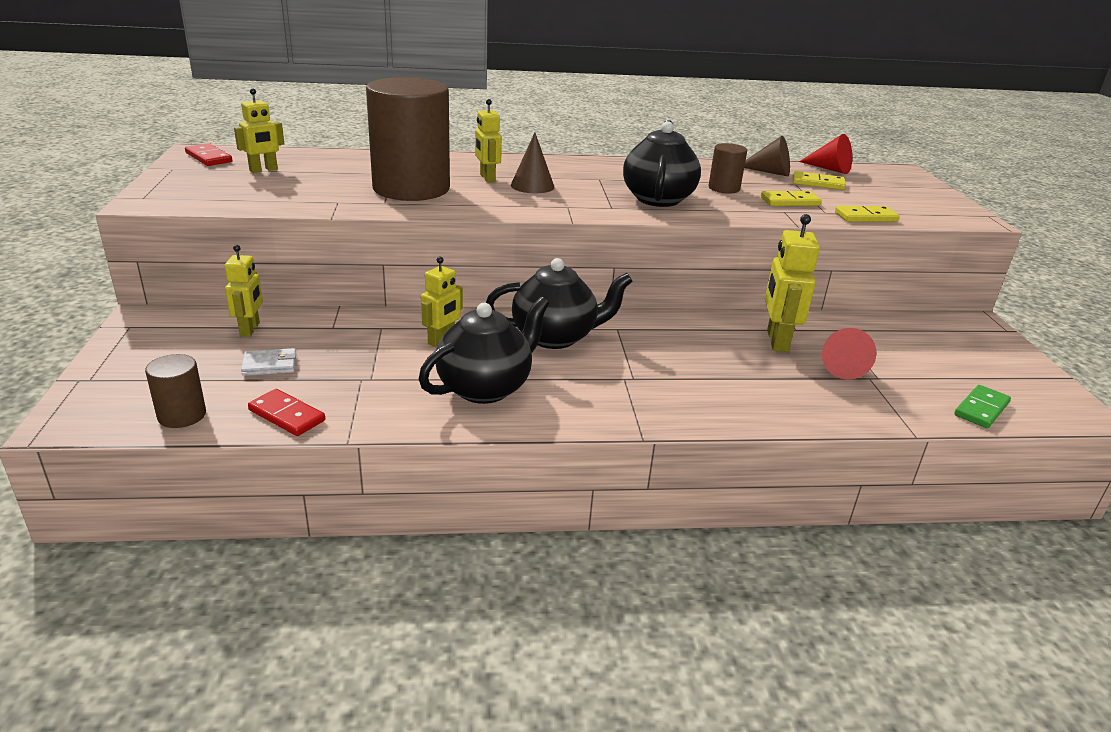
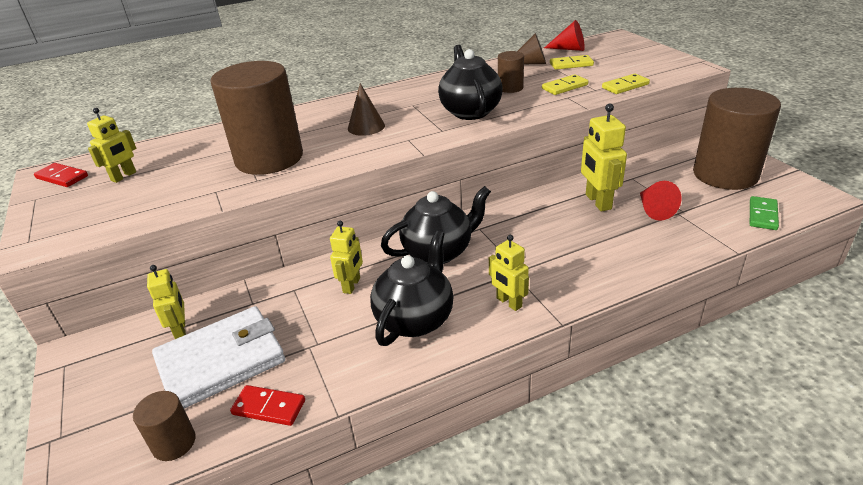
camera: 15 degrees left, 5 degrees up
(270, 365) = (221, 361): white wallet -> white wallet, size x2.43
(487, 178) = (324, 129): yellow robot -> yellow robot (508, 302)
(964, 357) = (725, 174): none -> brown cylinder

